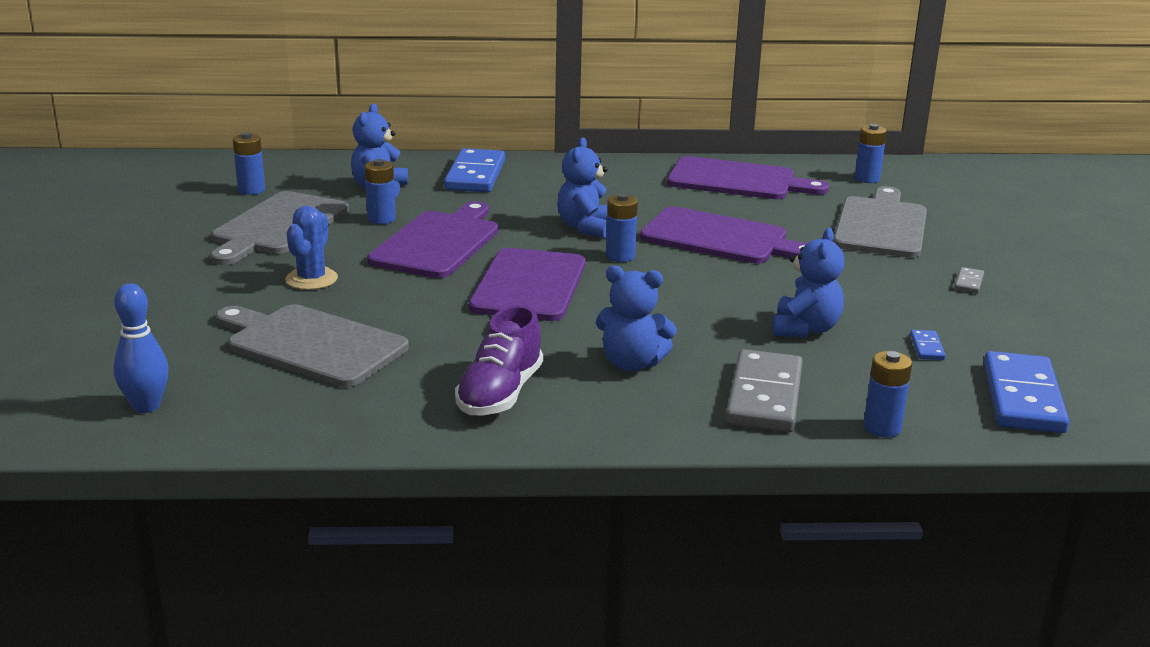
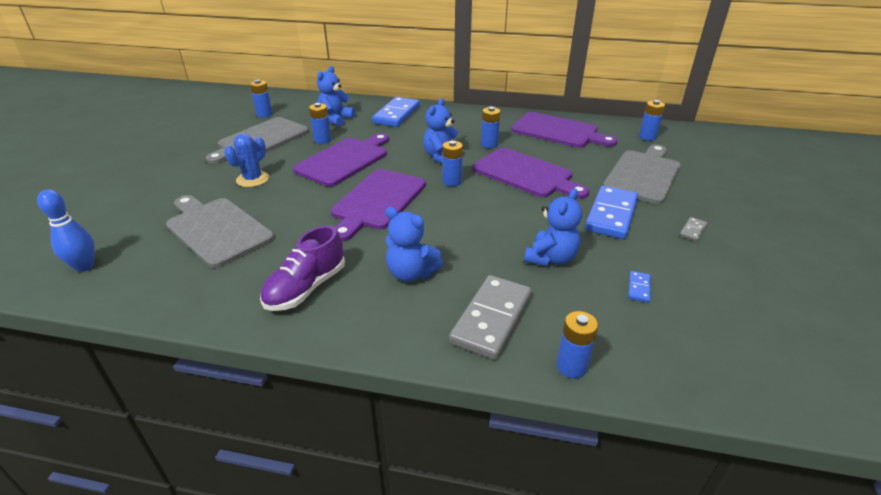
camera: 15 degrees right, 10 degrees up
(645, 205) = (489, 144): none -> blue battery
(1023, 398) = (703, 352): blue domino -> blue domino (611, 215)

